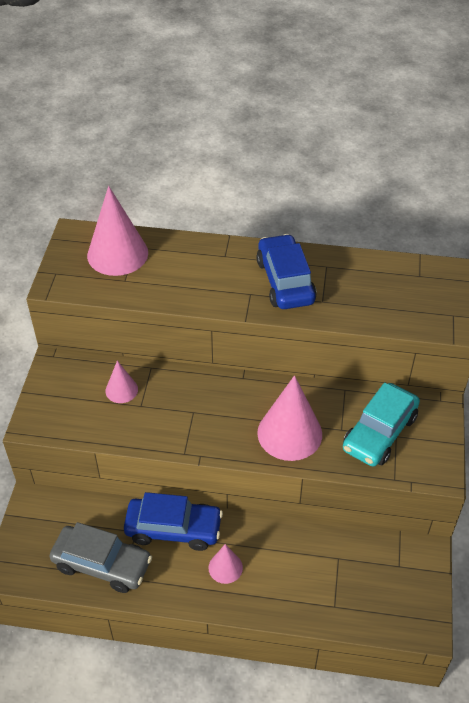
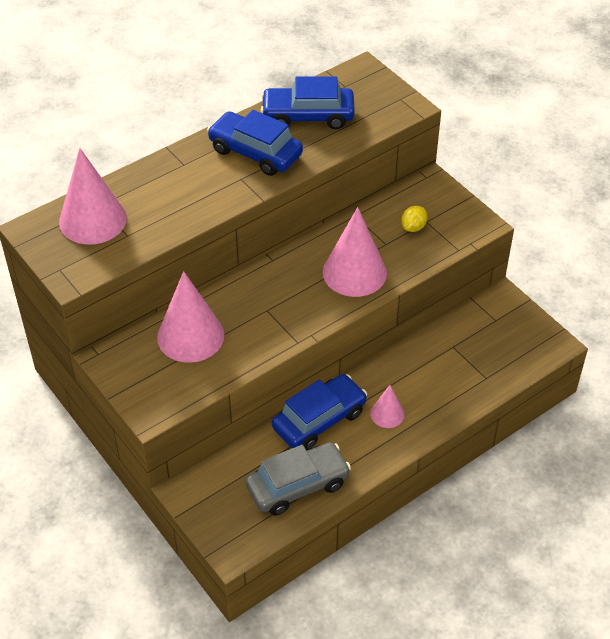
camera: 45 degrees left, 0 degrees up
(121, 390) = (190, 336): pink cone -> pink cone, size x1.92
(360, 280) = (308, 116): none -> blue car
(379, 433) = (413, 227): turquoise car -> yellow lemon

